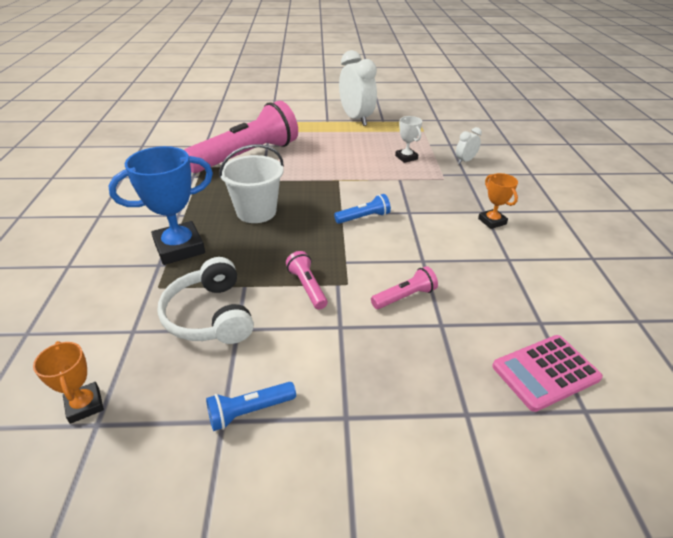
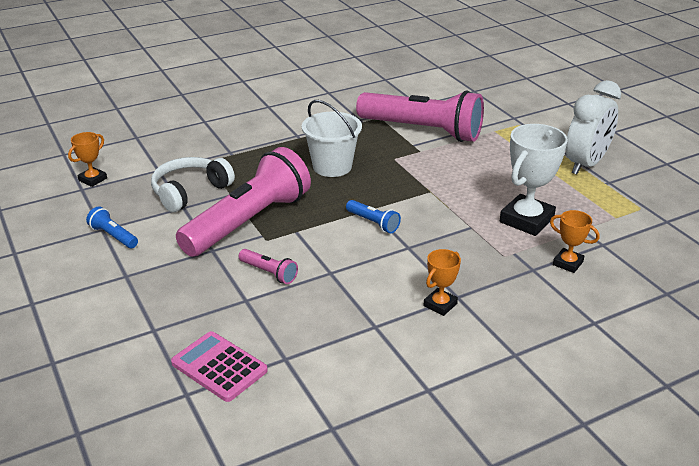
camera: 65 degrees right, 5 degrees down
(179, 248) = (255, 152): blue trophy -> none
(307, 287) = (248, 222): pink flashlight -> pink flashlight, size x2.48
(406, 157) = (526, 220): white trophy -> white trophy, size x1.88
(465, 161) = (568, 263): white clock -> orange trophy

